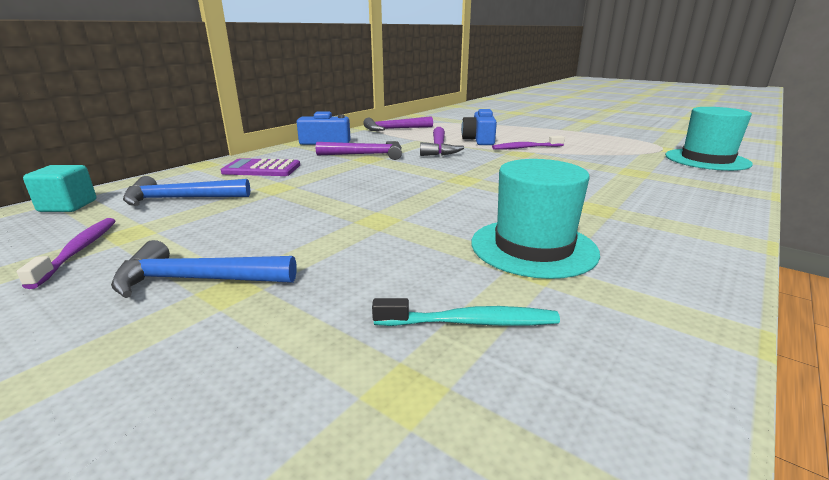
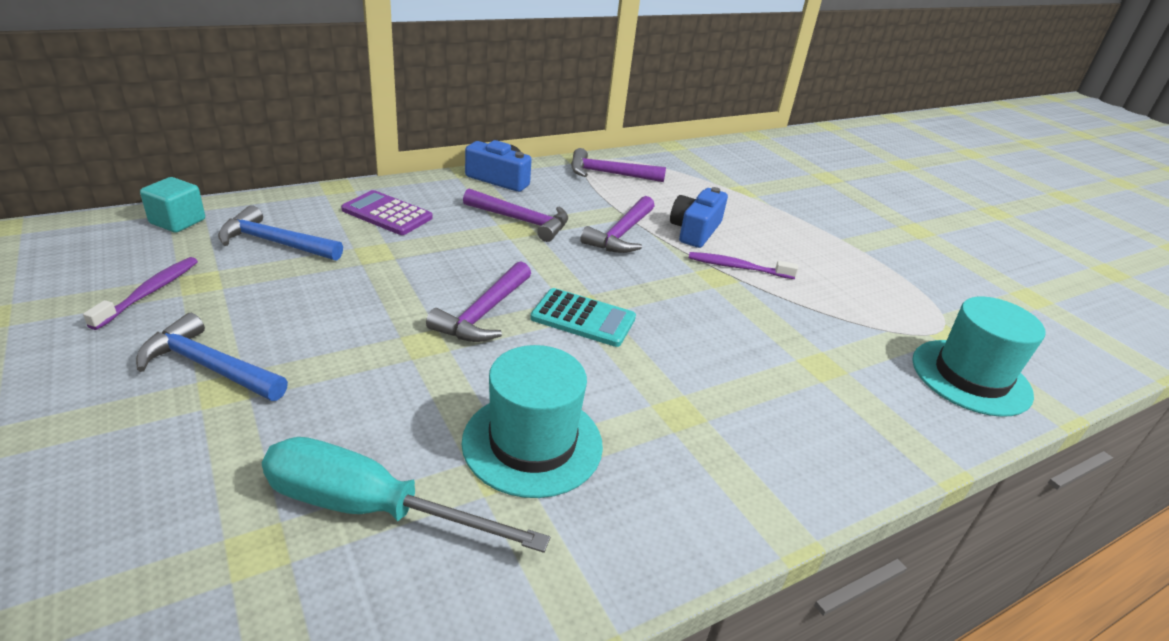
camera: 20 degrees right, 10 degrees up
(401, 197) = (484, 313): none -> purple hammer
(470, 322) = (371, 508): turquoise toothbrush -> turquoise screwdriver
(471, 184) = (583, 318): none -> turquoise calculator

